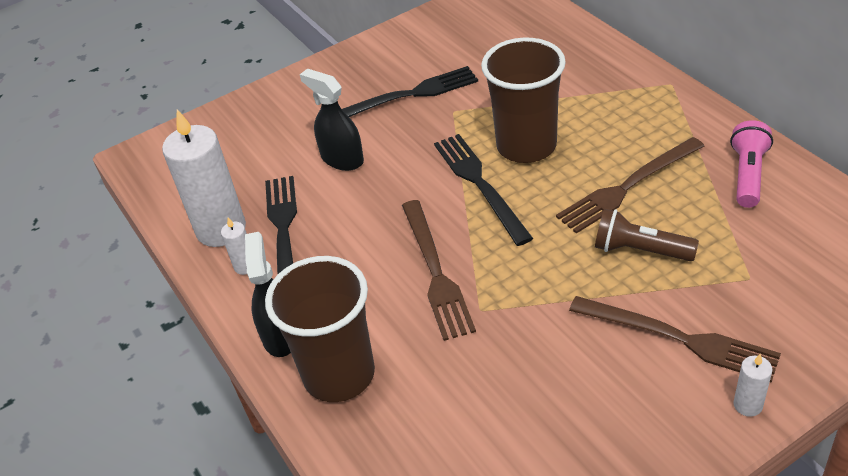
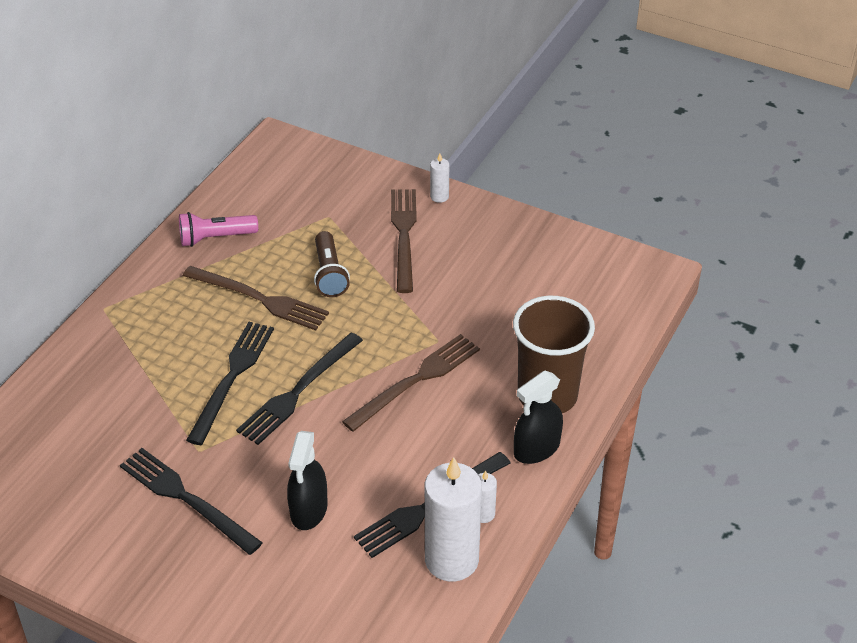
camera: 125 degrees left, 0 degrees up
(526, 146) = (232, 377): brown cup -> black fork

